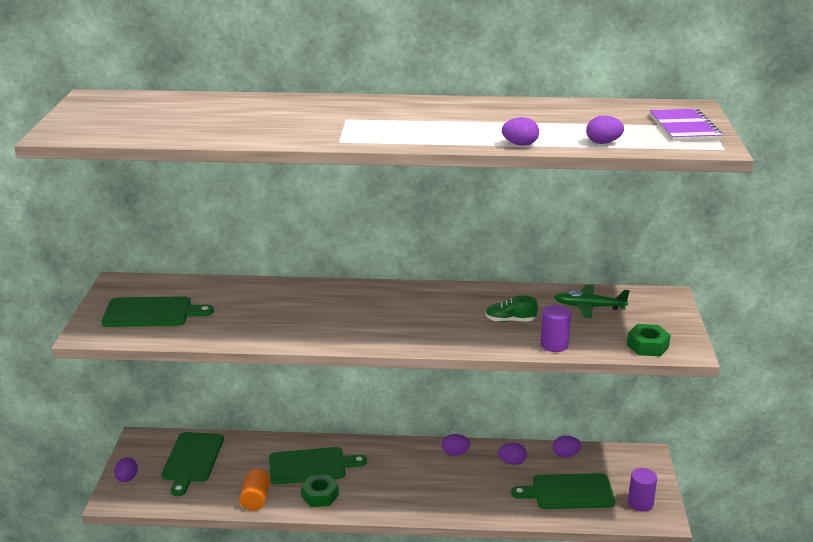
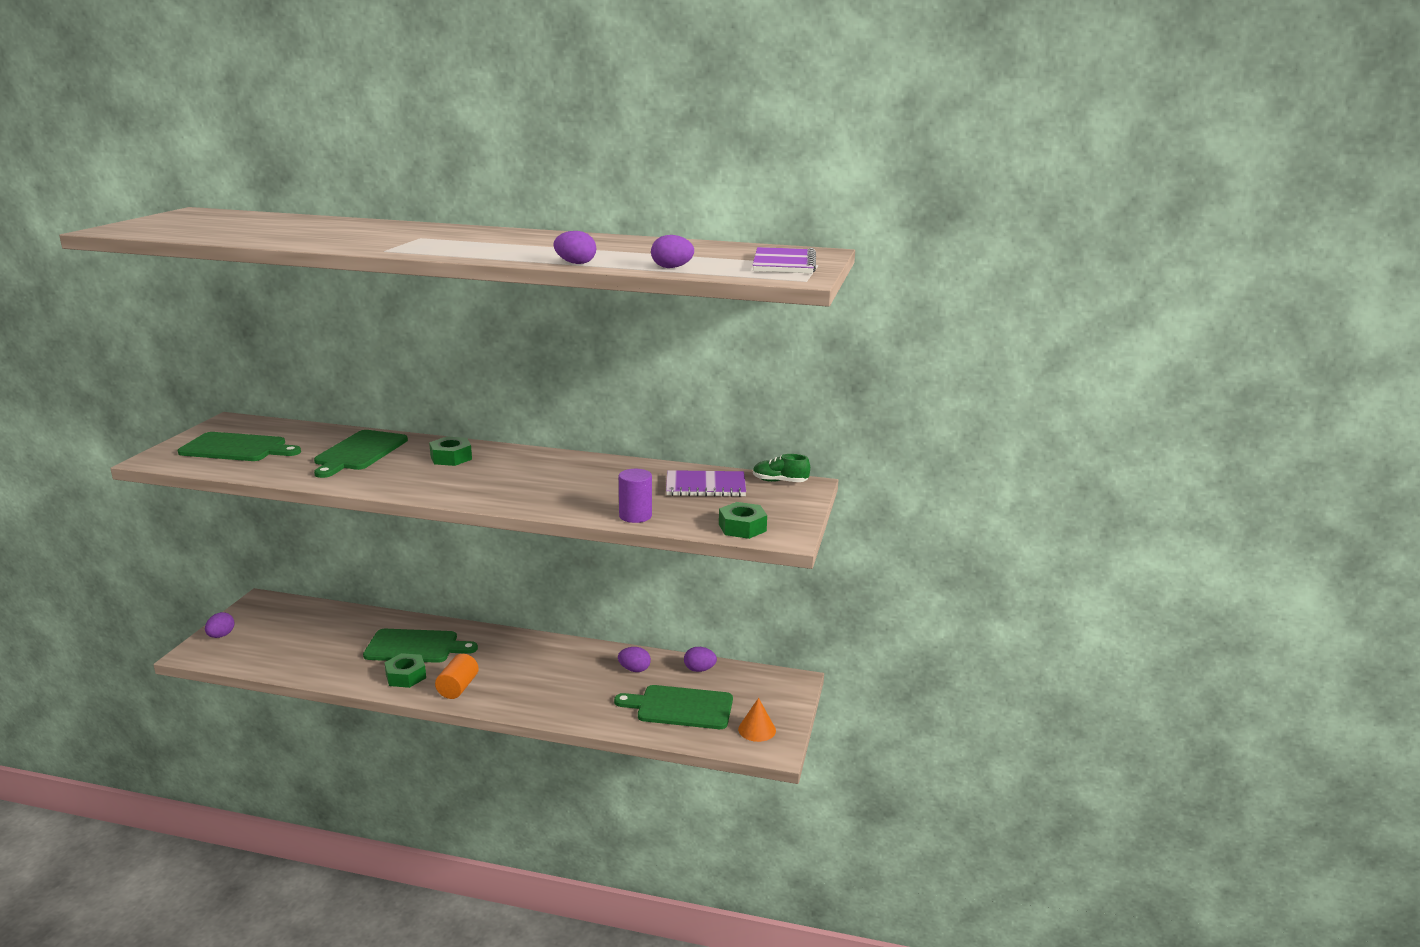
camera: 10 degrees right, 5 degrees down
(192, 460) = (298, 626): green cutting board -> green cutting board (359, 452)
(255, 499) = (336, 671): orange cylinder -> orange cylinder (458, 688)
(353, 301) = (451, 458): none -> green nut
(455, 453) = (577, 653): purple egg -> none
(510, 320) = (605, 490): green shoe -> green shoe (780, 481)
(589, 307) = (705, 486): green plane -> purple notebook
(640, 503) = (757, 729): purple cylinder -> orange cone

